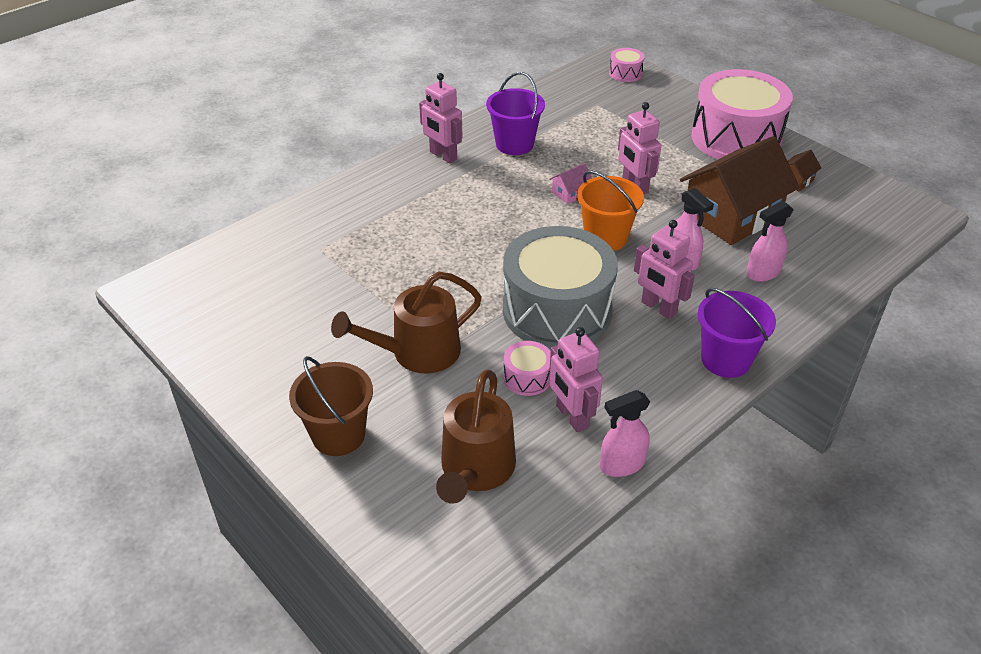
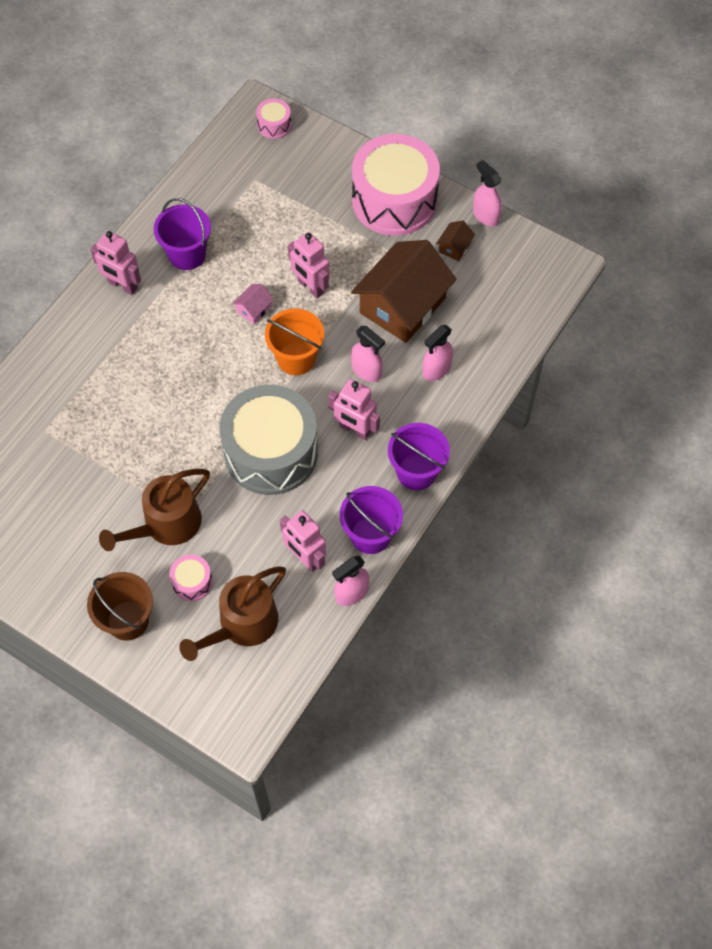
camera: 15 degrees left, 20 degrees up
(475, 469) = (243, 624): brown watering can -> brown watering can turned 45 degrees clockwise
(527, 377) = (262, 528): pink drum -> pink drum (192, 582)
(658, 410) = (370, 535): none -> purple bucket
(832, 163) = (485, 215): none -> pink spray bottle

